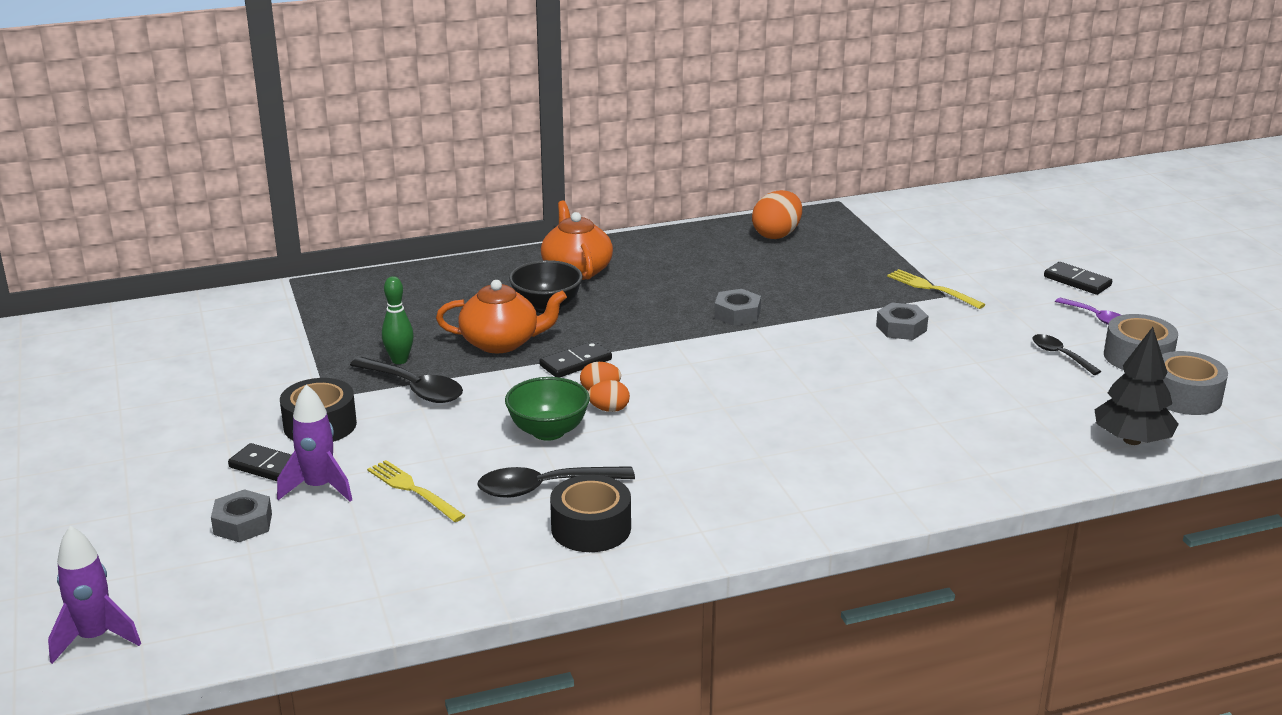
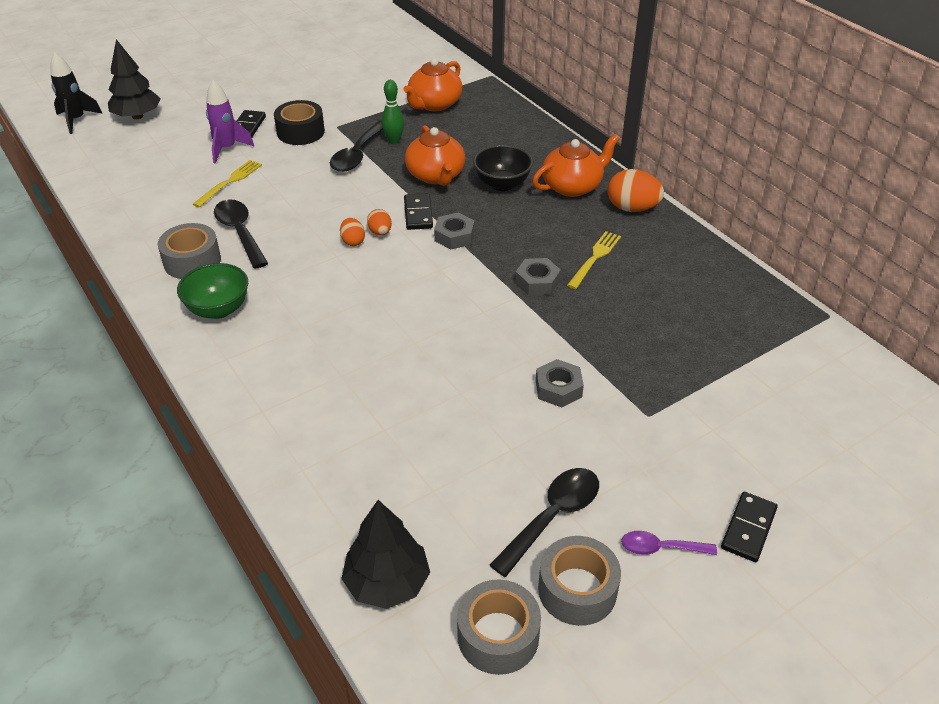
camera: 75 degrees right, 15 degrees up
(95, 638) = (77, 120): purple rocket -> black rocket
(141, 570) = (137, 116): none -> black tree
(243, 524) = (185, 134): grey nut -> grey nut (454, 236)
(330, 323) = (434, 104): none -> orange teapot
(548, 431) = (314, 220): green bowl -> green bowl (218, 309)
(575, 363) = (418, 214): black domino -> black domino turned 45 degrees clockwise
(591, 528) = (192, 261): black tape -> grey tape
(776, 235) = (715, 284): orange egg -> orange egg (632, 208)
(931, 288) = (658, 403): yellow fork -> yellow fork (595, 257)
(1060, 355) = (552, 517): black spoon -> black spoon, size x1.64
(1096, 317) = (660, 548): purple spoon -> purple spoon turned 60 degrees clockwise

